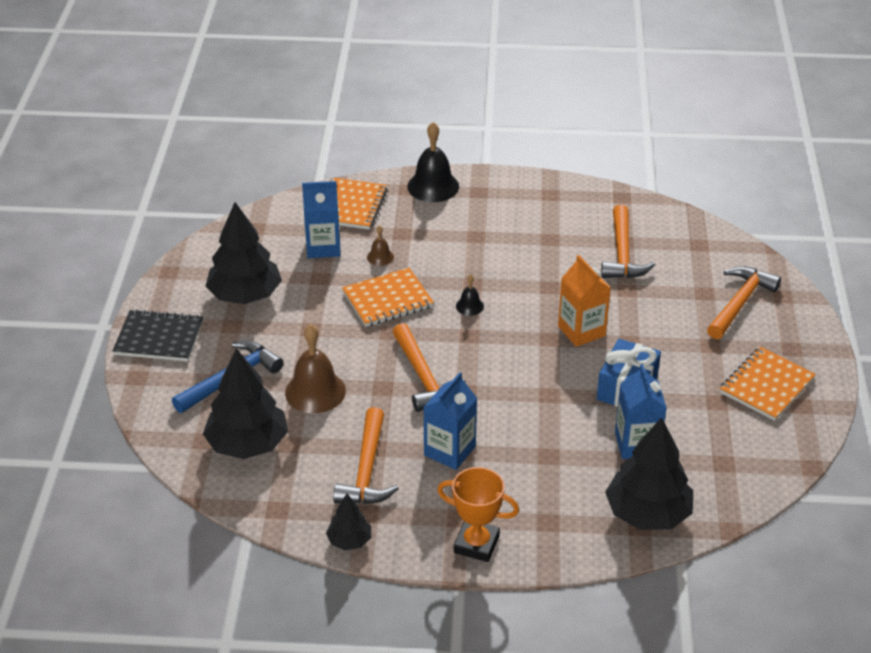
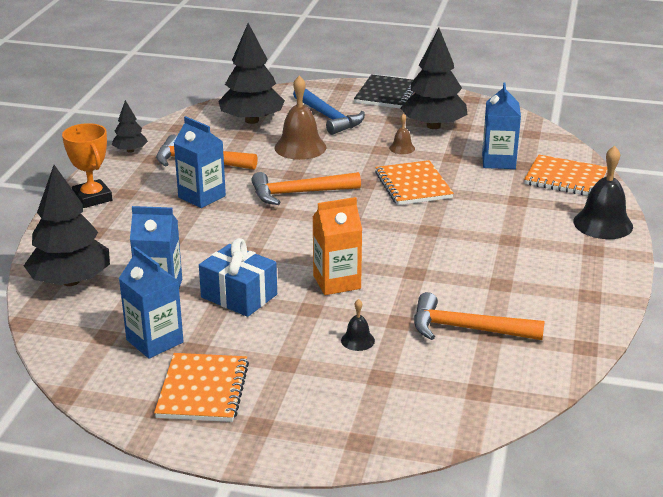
camera: 100 degrees right, 10 degrees down
(380, 257) = (480, 186): brown bell -> brown bell (402, 148)
(469, 306) = (393, 224): black bell -> black bell (357, 340)
(476, 544) = (92, 198): orange trophy -> orange trophy turned 60 degrees counterclockwise
(716, 429) = (154, 341): none -> blue carton
(740, 303) = (354, 401): orange hammer -> none
(766, 386) = (203, 390): orange notebook -> orange notebook turned 45 degrees clockwise

